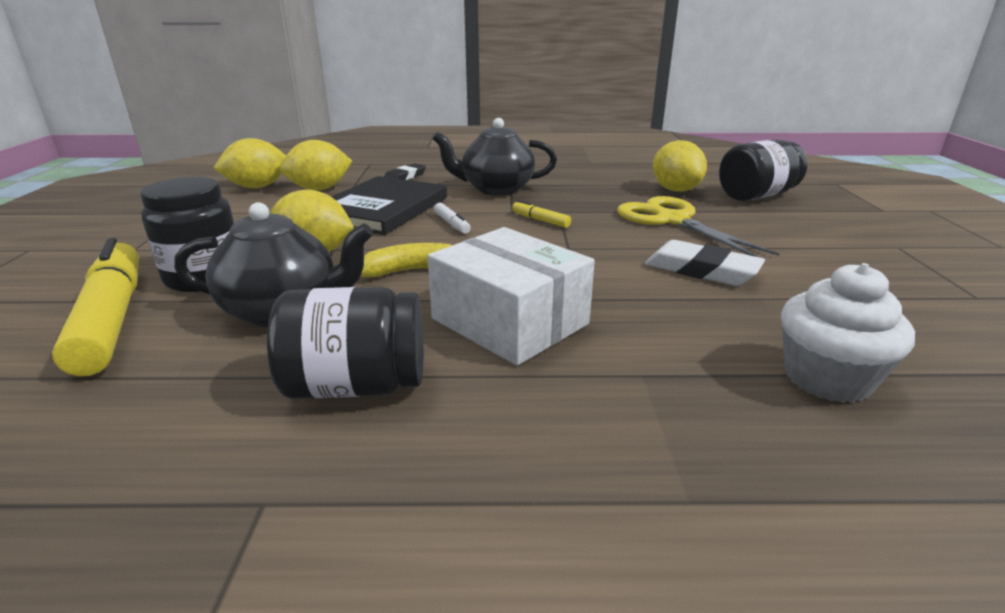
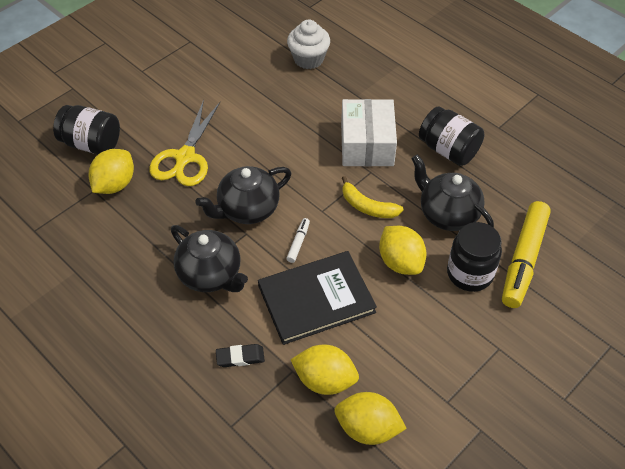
camera: 135 degrees left, 25 degrees up
(540, 220) = (247, 209): yellow marker -> black teapot
(701, 270) = (249, 117): white eraser -> none

